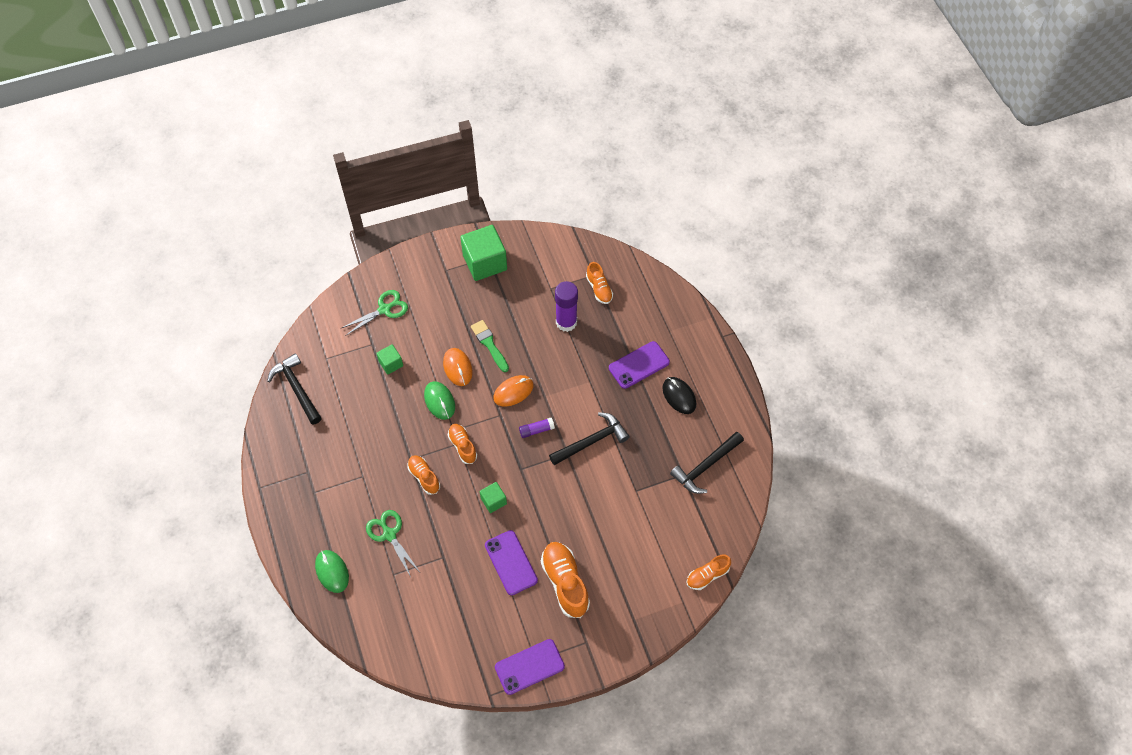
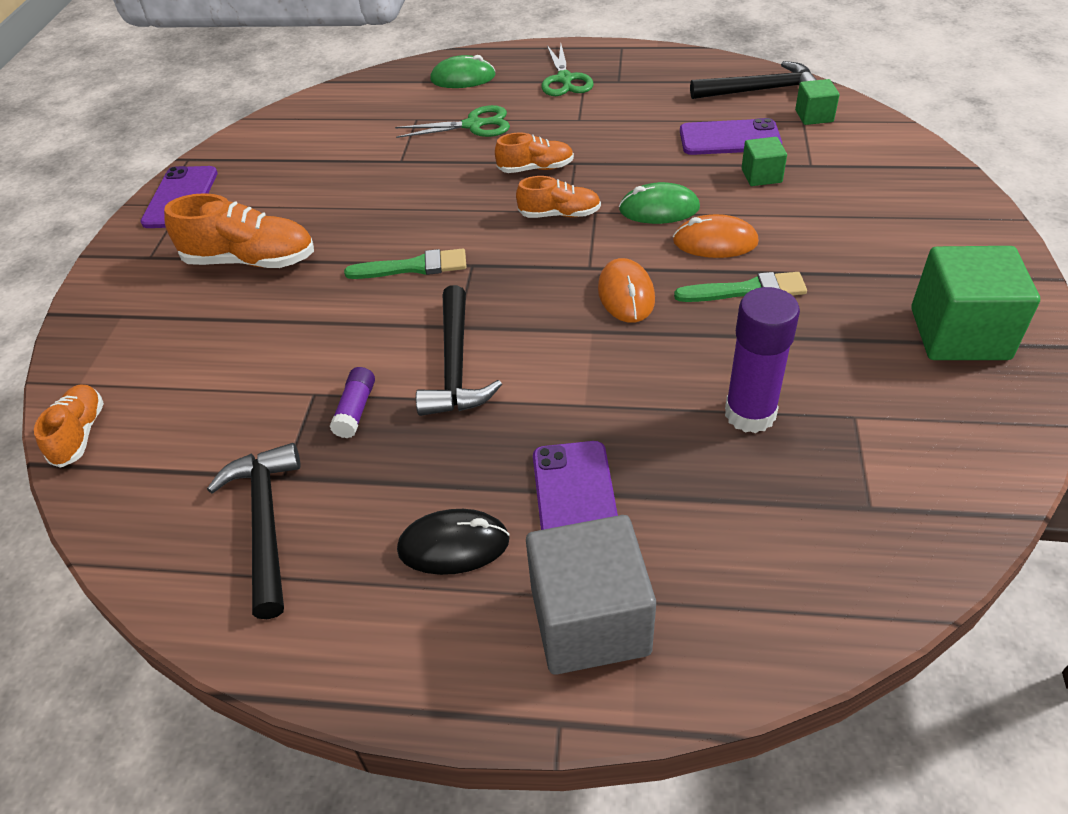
camera: 120 degrees right, 15 degrees down
(384, 309) = (880, 189): green scissors -> green scissors (564, 79)
(493, 501) = (442, 223): green cube -> green cube (814, 116)
(511, 562) = (333, 217): purple phone -> purple phone (729, 138)
(534, 496) = (413, 267): none -> green brush
(536, 430) = (529, 301): purple glue stick -> purple glue stick (355, 410)
(599, 289) = (823, 503): orange shoe -> none
(684, 341) = (590, 621): none -> grey cube

